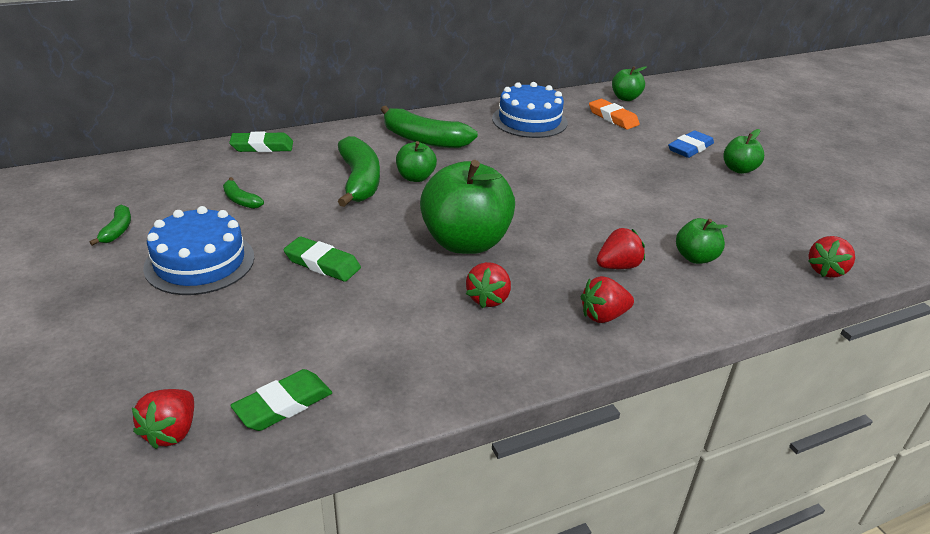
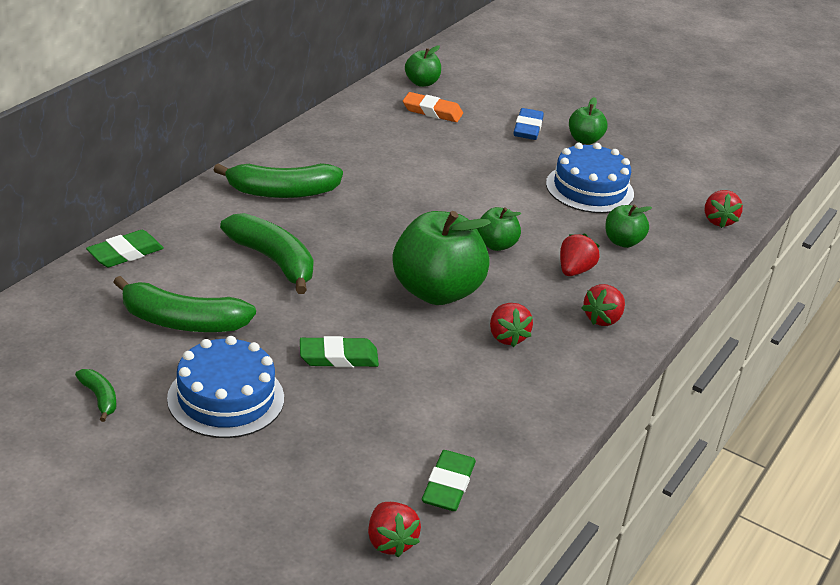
camera: 35 degrees left, 0 degrees up
(240, 200) = (182, 322): green banana -> green banana, size x2.07
(415, 177) = (322, 239): green apple -> green apple (496, 245)
(529, 120) = (359, 138): blue cake -> blue cake (589, 189)

